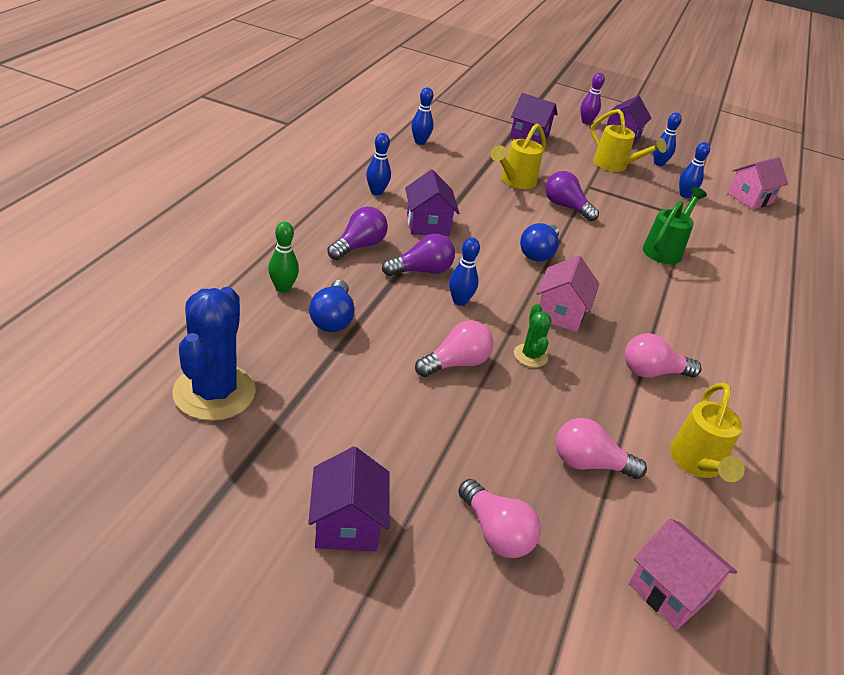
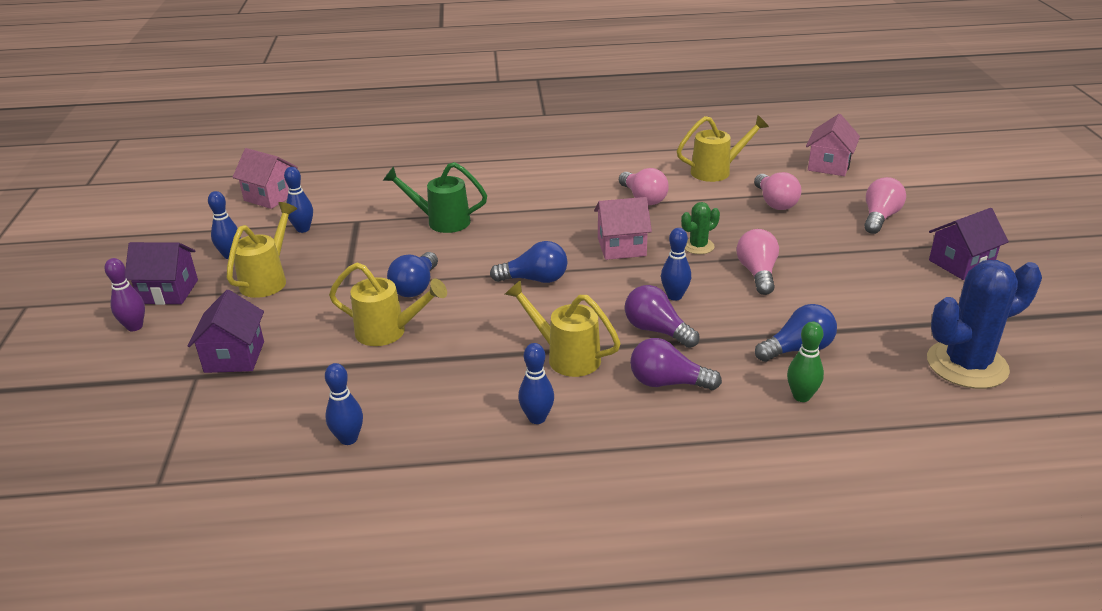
camera: 110 degrees left, 5 degrees down
(427, 224) = (565, 356): purple house -> yellow watering can
(456, 363) = (757, 273): pink light bulb -> pink light bulb turned 60 degrees clockwise
(565, 207) = (415, 287): purple light bulb -> blue light bulb

